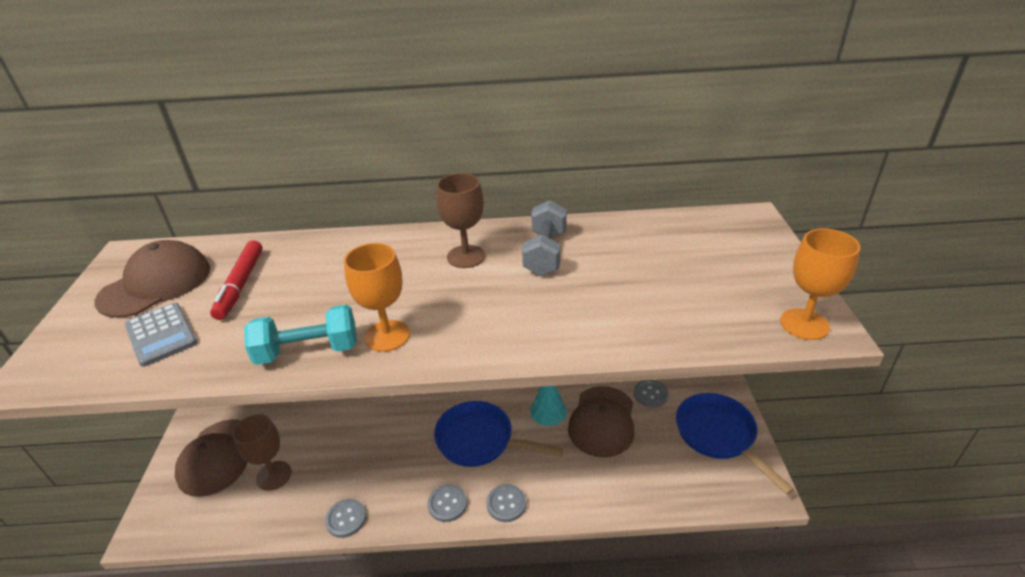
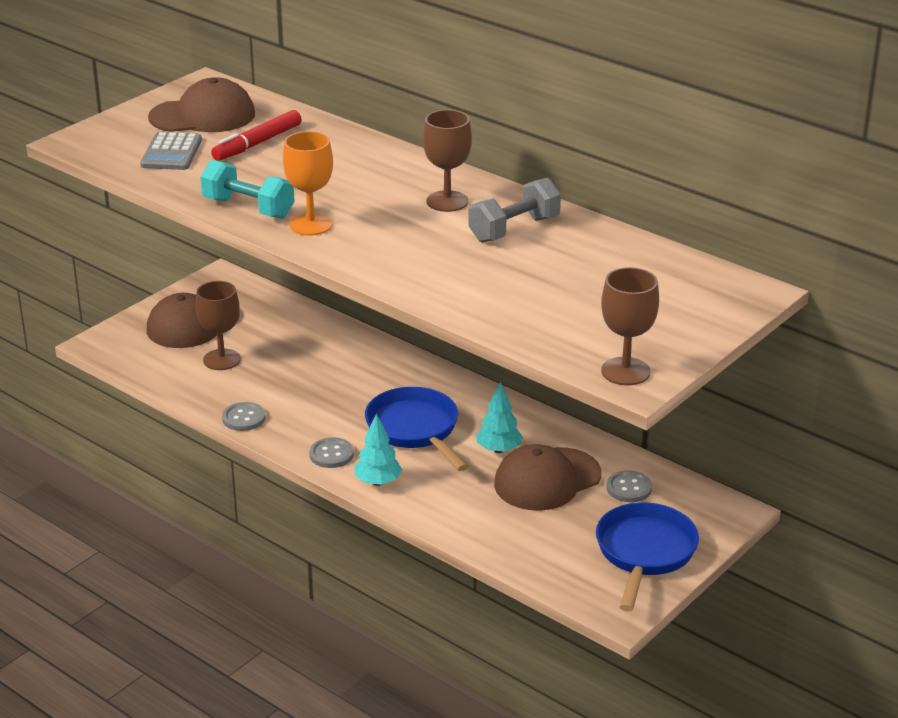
camera: 40 degrees right, 5 degrees down
(506, 504) = (378, 482): grey button -> turquoise tree
(804, 324) = (625, 371): orange goblet -> brown goblet

